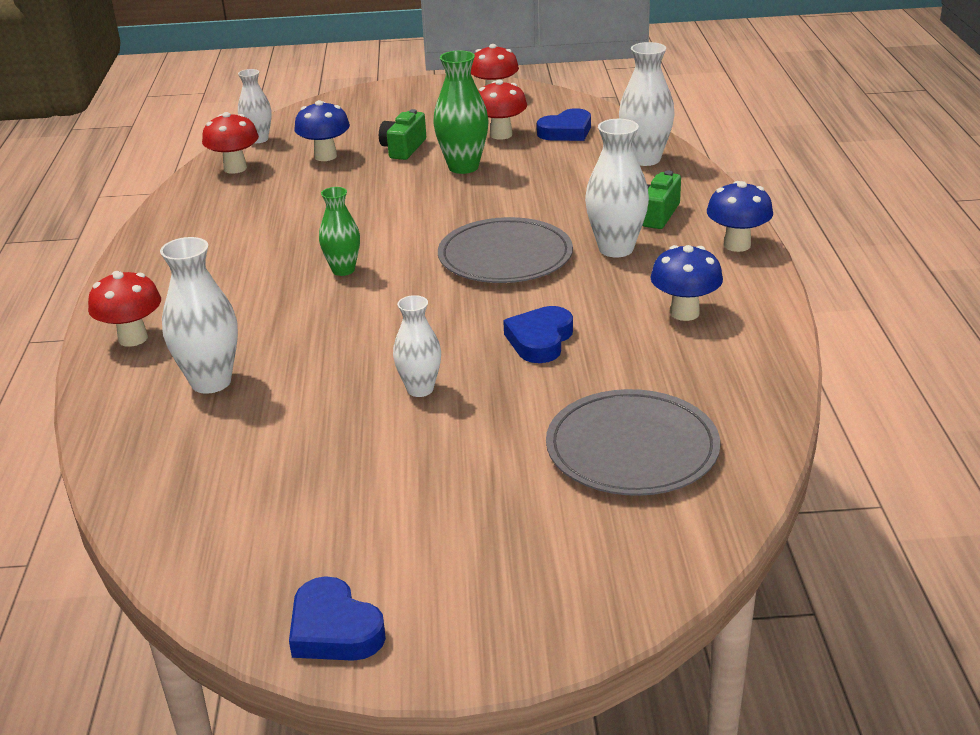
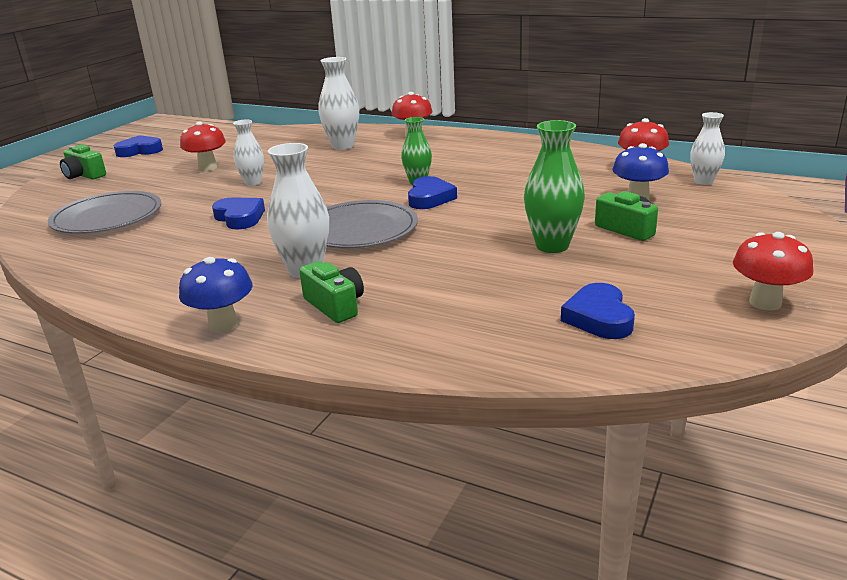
camera: 120 degrees right, 5 degrees down
(390, 248) = (430, 198): none -> blue heart
(501, 135) = (622, 279): red mushroom -> red mushroom (208, 168)
(510, 608) = (84, 175): none -> green camera
(645, 159) = (465, 341): white vase -> none
(684, 313) = (181, 268): blue mushroom -> none

